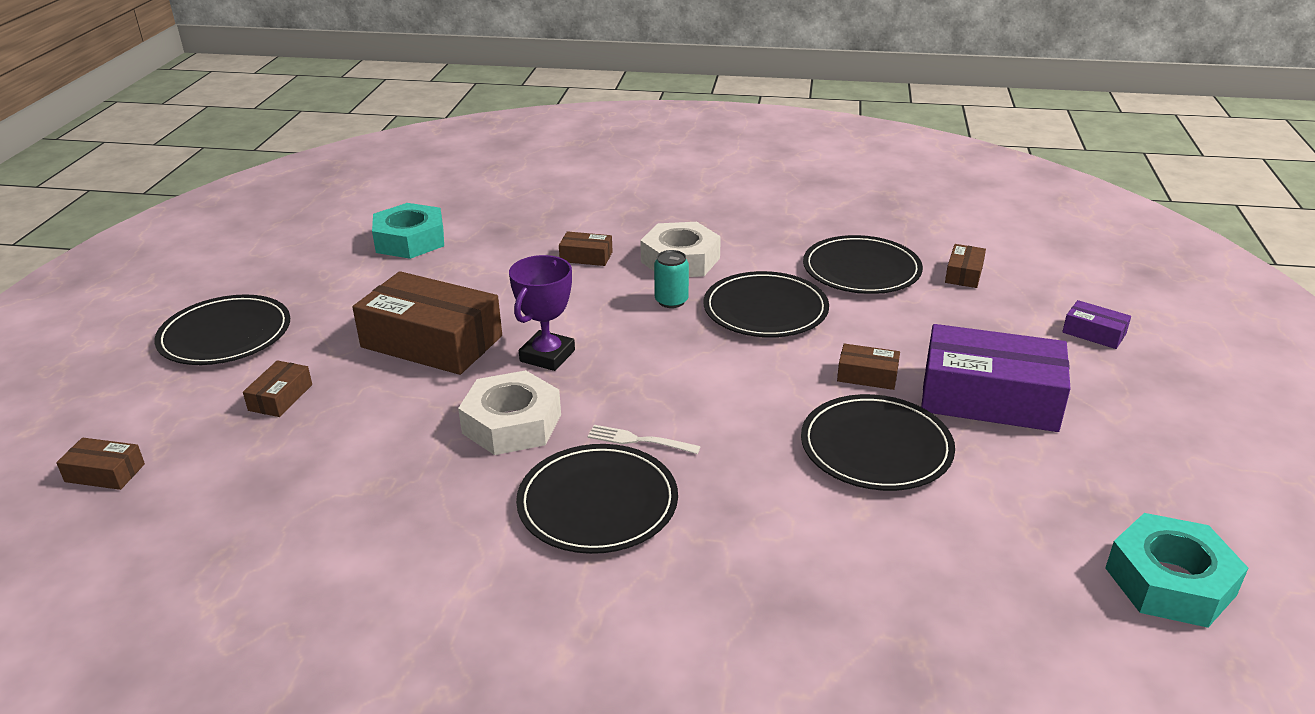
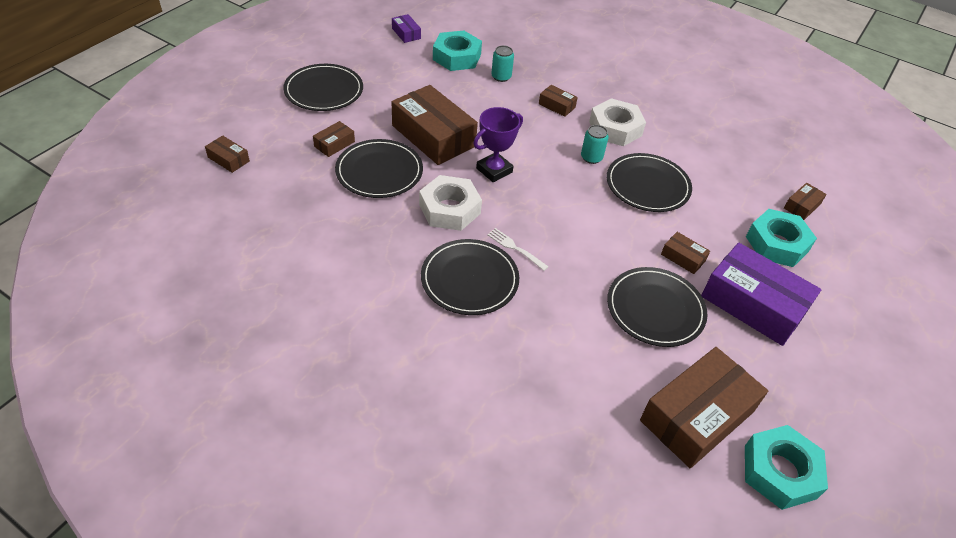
camera: 20 degrees right, 15 degrees up
(488, 246) = (501, 77): none -> turquoise can
(861, 270) = (731, 178): black plate -> black plate (379, 171)
(966, 322) = (777, 244): none -> turquoise nut
(1022, 556) = (697, 416): none -> brown box
(1094, 333) = (862, 285): purple box -> purple box (406, 33)

